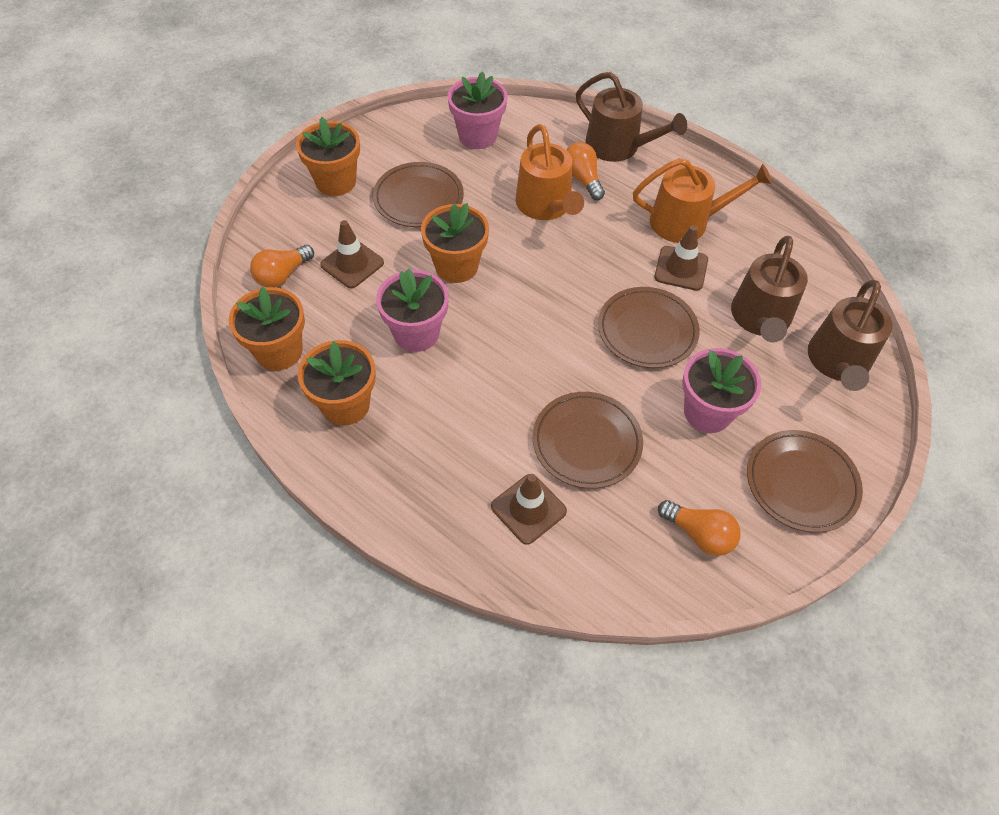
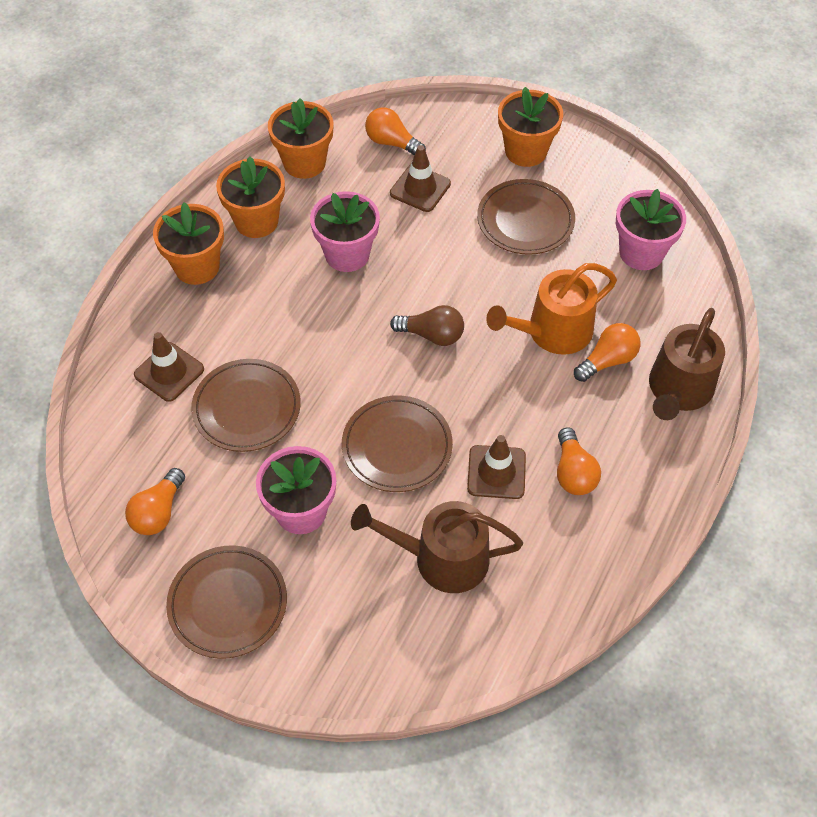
camera: 80 degrees right, 0 degrees up
(456, 266) = (440, 269): orange flower pot -> orange flower pot (197, 267)
(530, 285) = (432, 335): none -> brown light bulb
(686, 222) = (573, 473): orange watering can -> orange light bulb
(838, 362) = (396, 643): brown watering can -> none

